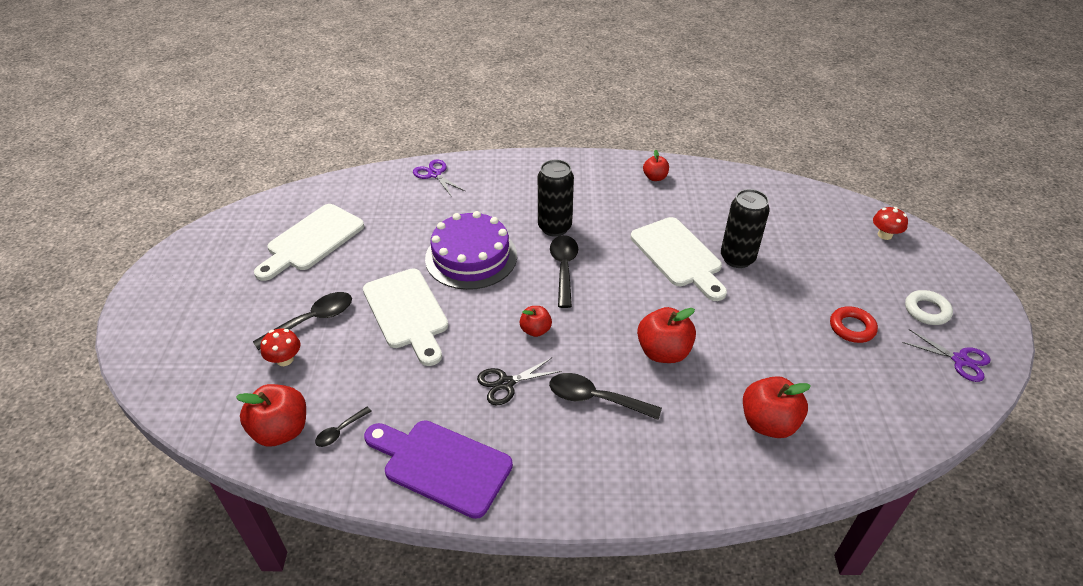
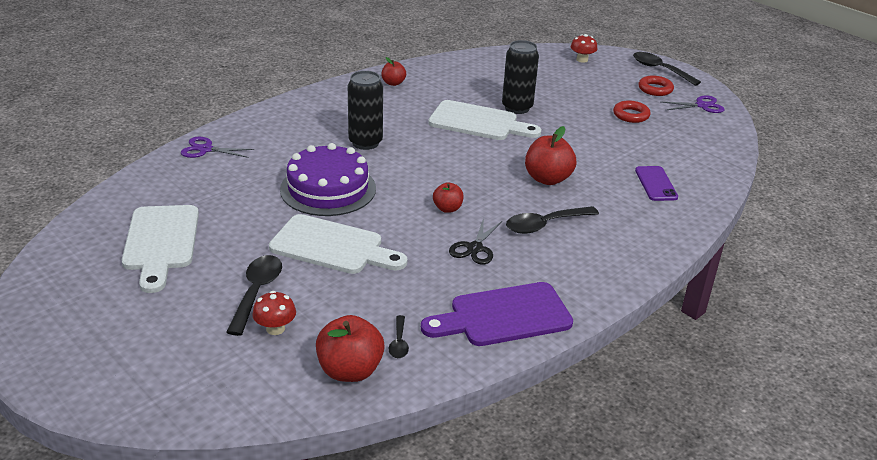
camera: 45 degrees left, 10 degrees down
(564, 268) = (411, 164): black spoon -> black spoon (660, 70)
(768, 423) = (656, 184): red apple -> purple phone
(926, 311) = (655, 89): white ring -> red ring

